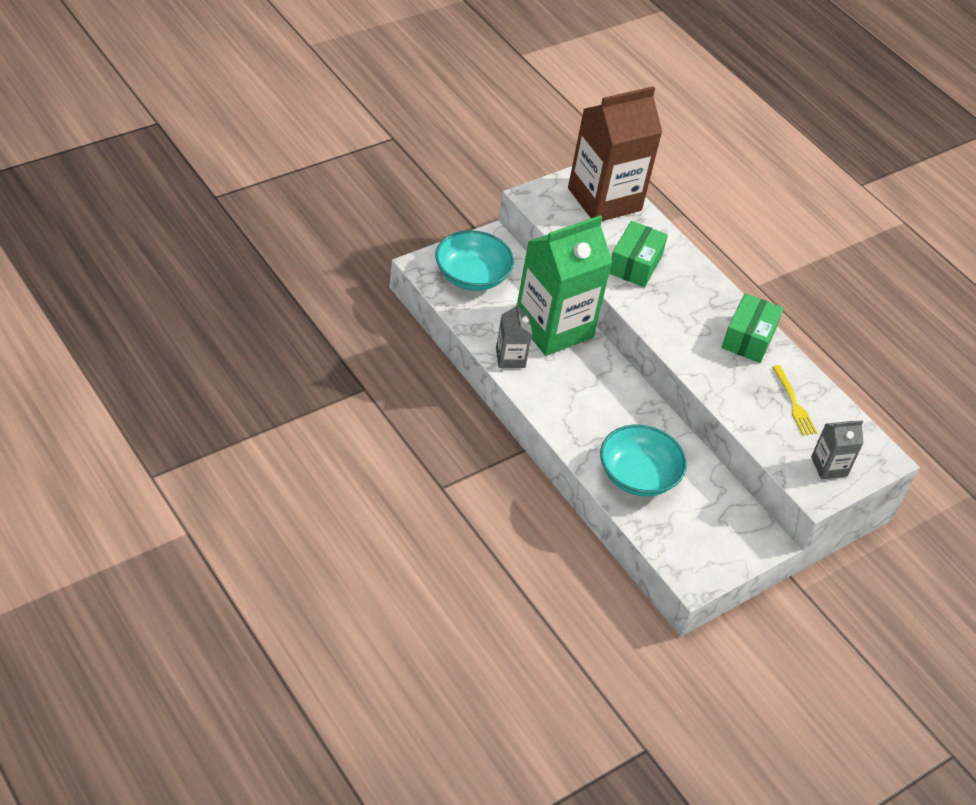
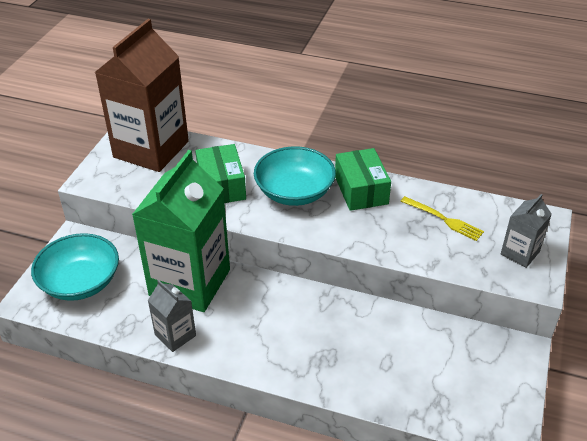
camera: 30 degrees left, 5 degrees down
(638, 476) = (375, 368): turquoise bowl -> turquoise bowl (294, 192)

